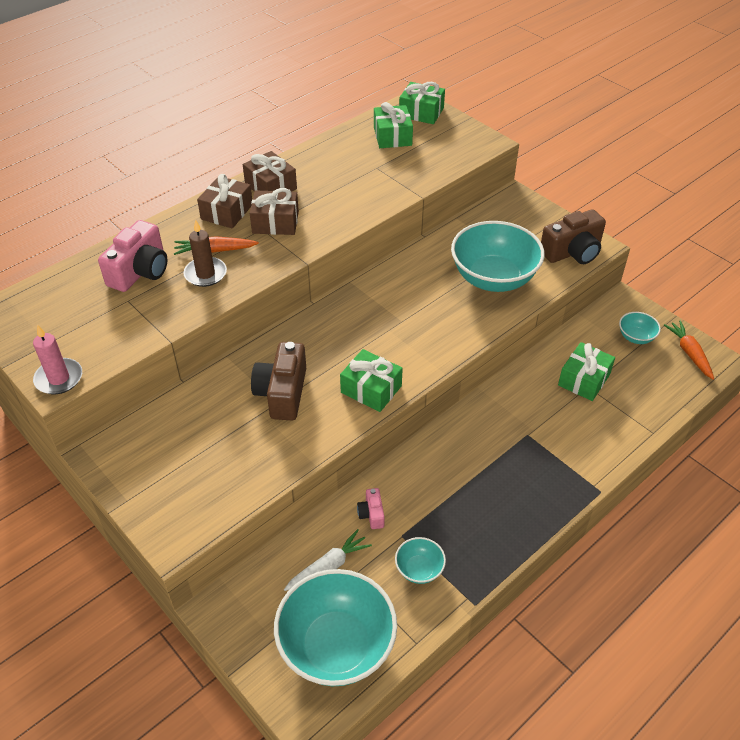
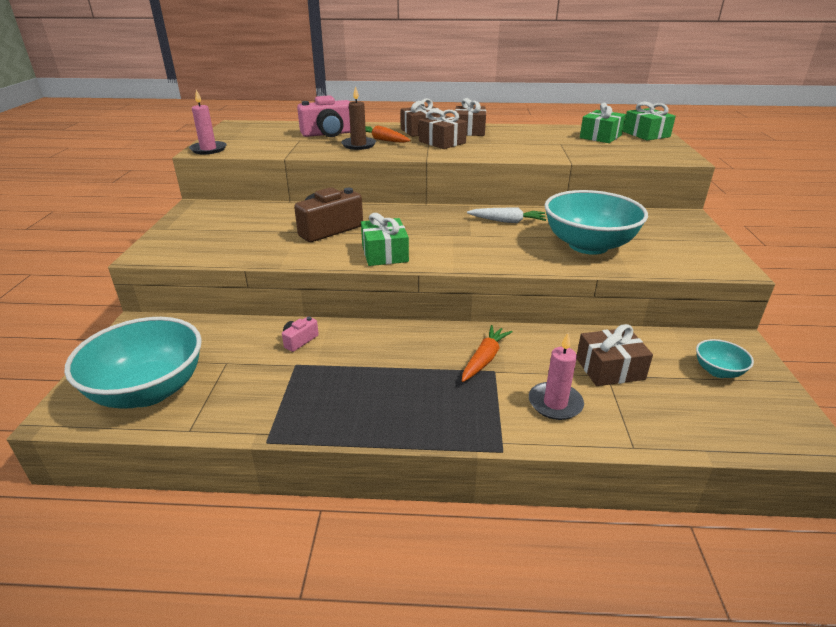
camera: 45 degrees right, 15 degrees down
(328, 566) = (225, 348): white carrot -> white carrot (507, 221)
(419, 569) = (271, 391): turquoise bowl -> none
(572, 252) = (697, 261): brown camera -> none
(584, 379) = (610, 368): green gift -> brown gift
(587, 433) = (555, 403): none -> pink candle
(689, 353) = (776, 416): orange carrot -> orange carrot (484, 359)

